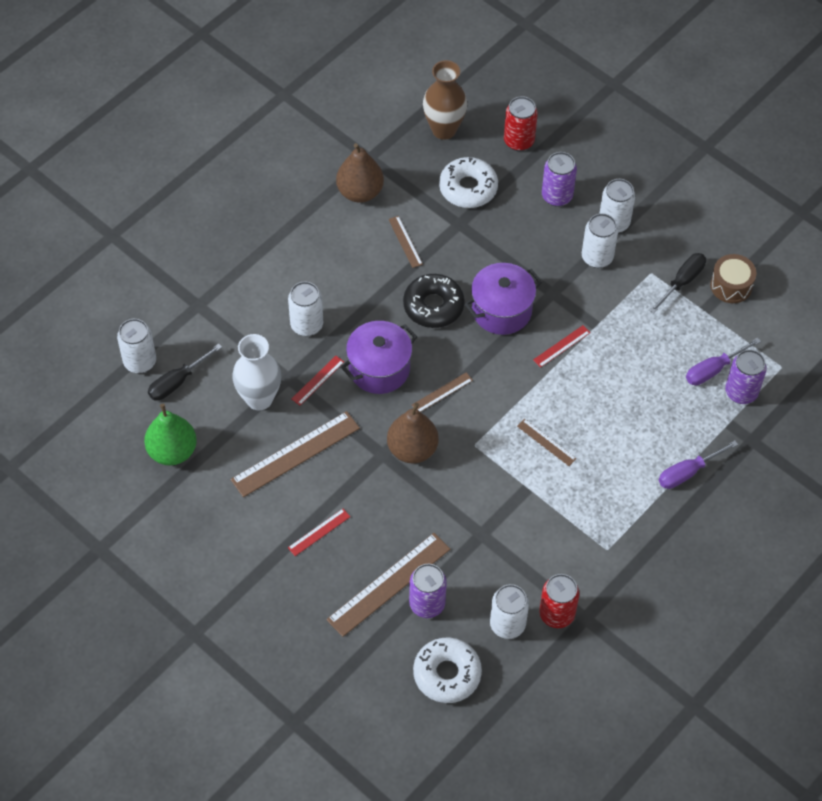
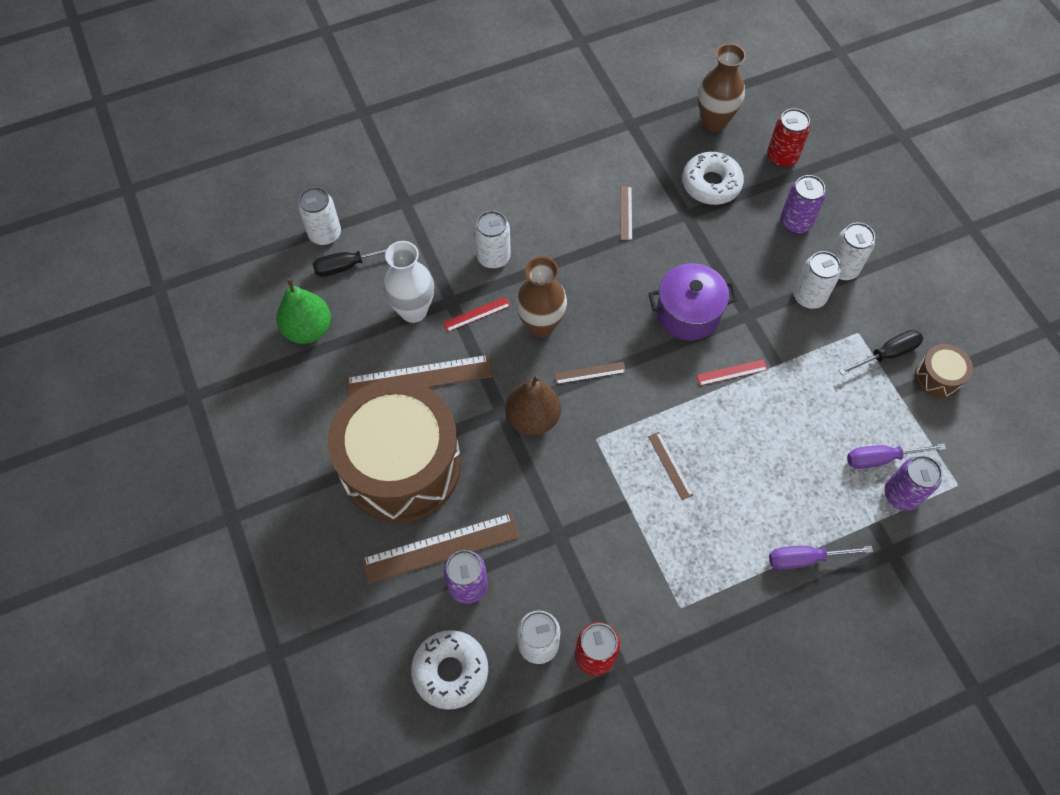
camera: 25 degrees right, 5 degrees up
(319, 532) = (401, 465): red ruler -> brown drum
(360, 192) = (606, 152): brown pear -> none
(379, 368) = (540, 325): purple pot -> brown vase
(433, 306) = (623, 284): black donut -> none

